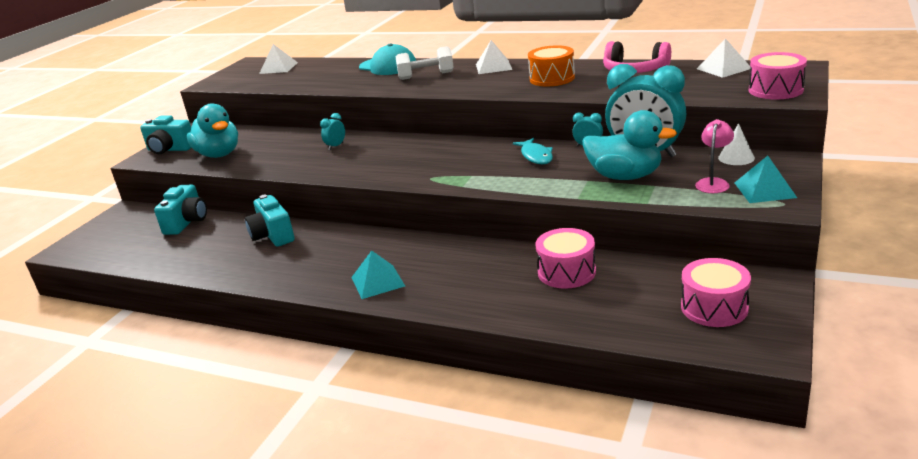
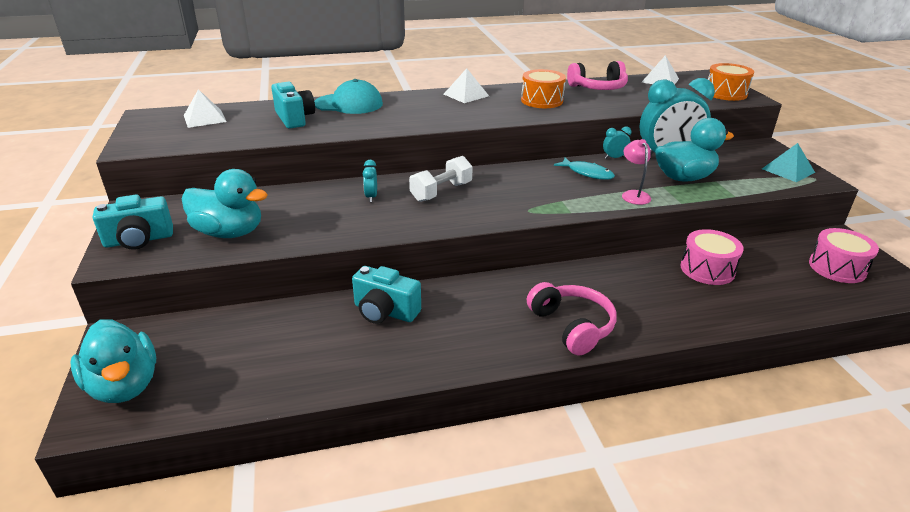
camera: 40 degrees left, 5 degrees up
(96, 238) = (124, 385): none -> turquoise duck
(187, 222) = (243, 326): turquoise camera -> turquoise camera (294, 118)
(378, 281) = (572, 326): turquoise pyramid -> pink headphones
(426, 76) = (412, 110): white dumbbell -> white dumbbell (441, 192)
(713, 183) = (749, 171): pink lamp -> pink lamp (633, 194)
(736, 158) = (730, 149): white cone -> none
(775, 90) = (725, 93): pink drum -> orange drum

